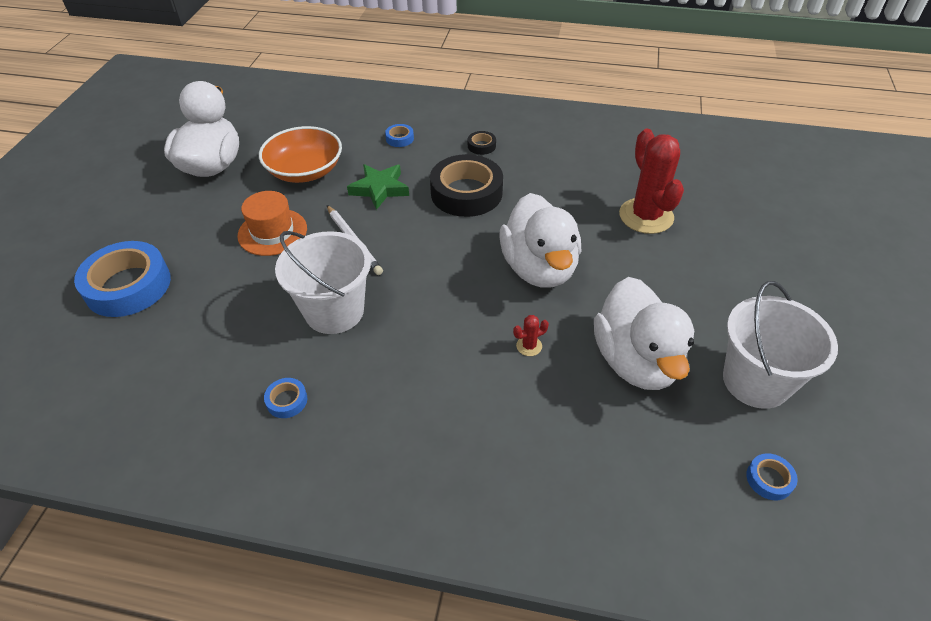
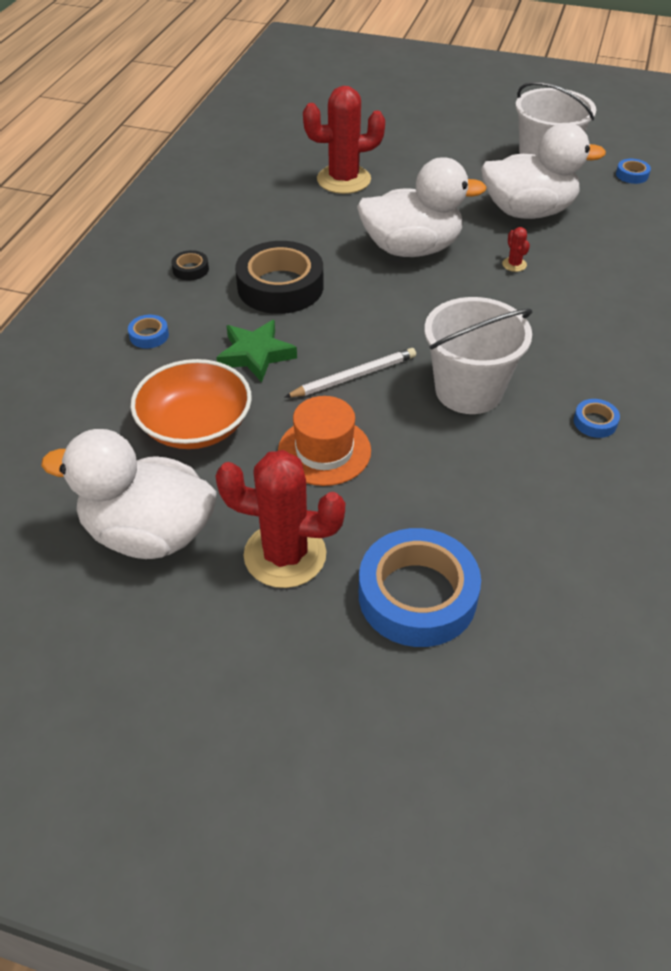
camera: 85 degrees left, 0 degrees up
(180, 222) = (285, 555): none -> red cactus

